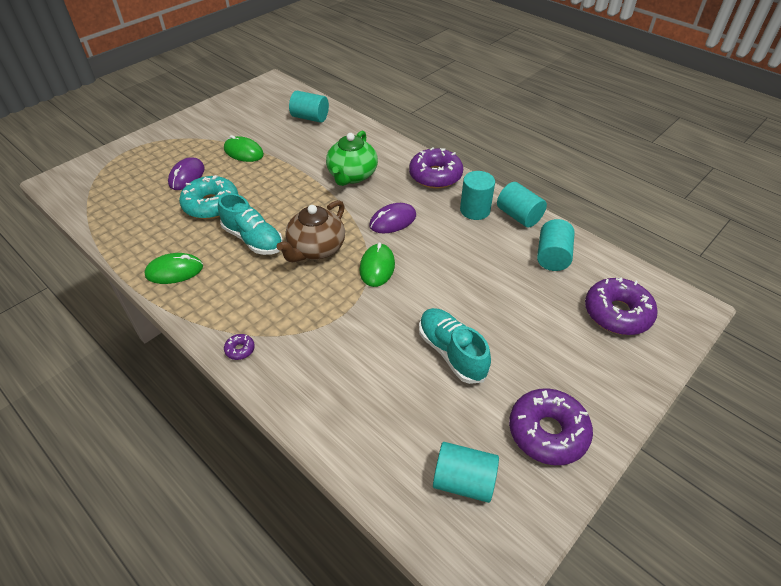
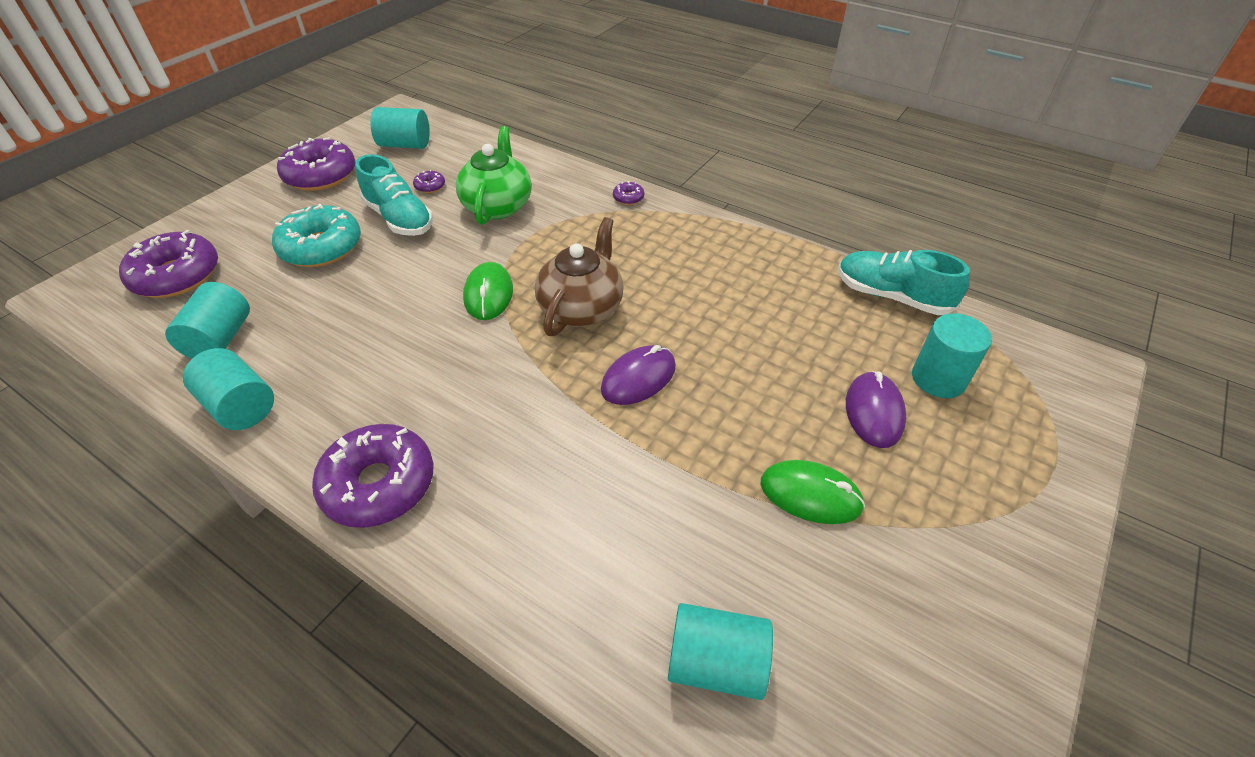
camera: 170 degrees right, 0 degrees up
(174, 271) = (758, 259): green mouse -> none
(211, 205) = (783, 358): turquoise donut -> turquoise donut (321, 247)
(253, 239) = (680, 310): turquoise shoe -> turquoise shoe (892, 296)
(352, 175) = (555, 459): green teapot -> green teapot (497, 206)
(393, 221) = (468, 368): purple mouse -> purple mouse (638, 378)
(427, 395) = (430, 186): none -> purple donut
(475, 210) = (318, 408): turquoise cylinder -> turquoise cylinder (938, 379)

